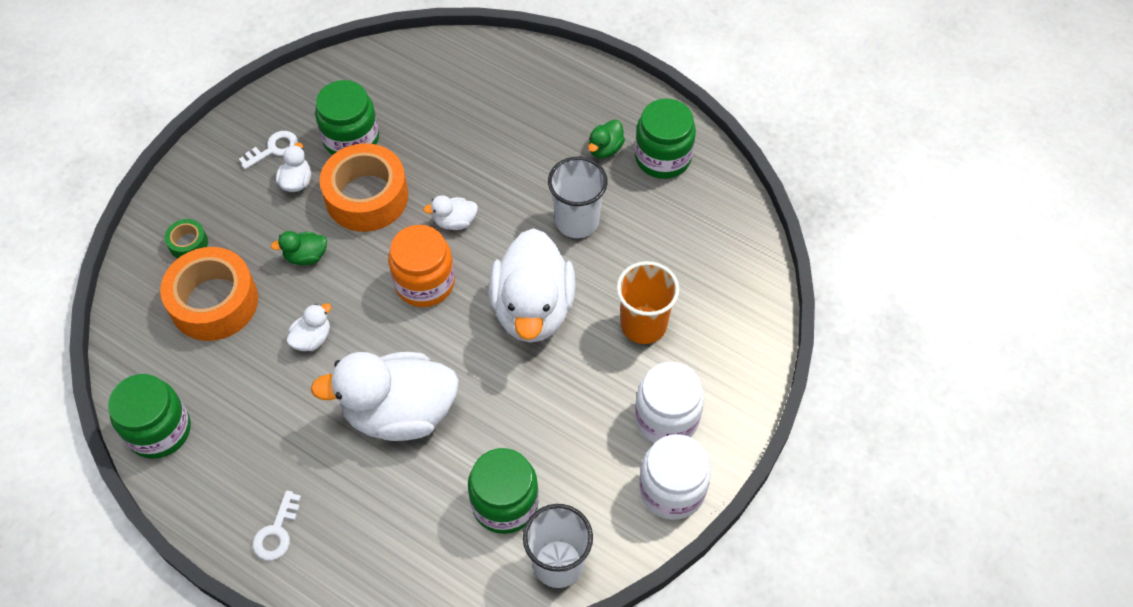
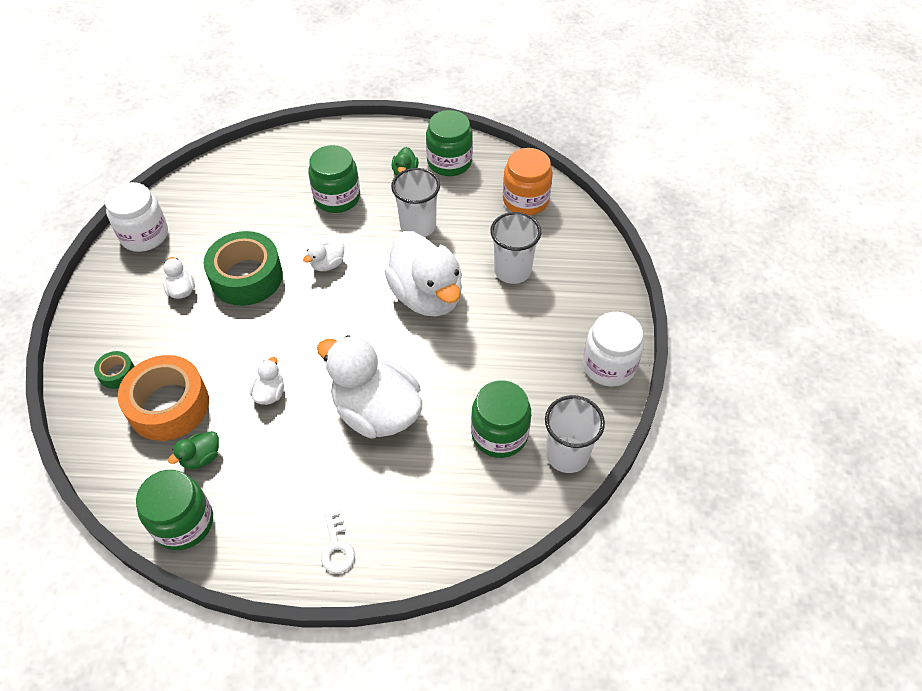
camera: 30 degrees left, 5 degrees down
(274, 149) = (147, 276): white key -> none
(306, 256) = (225, 339): green duck -> green duck (201, 457)
(351, 139) = (207, 244): green jar -> green jar (337, 198)
(367, 197) = (246, 277): orange tape -> green tape
(400, 412) = (376, 412): white duck -> white duck turned 75 degrees clockwise
(424, 283) = (333, 315): orange jar -> orange jar (525, 200)
(643, 325) = (512, 270): orange cup -> white cup
(666, 418) = (571, 322): white jar -> white jar (144, 235)

